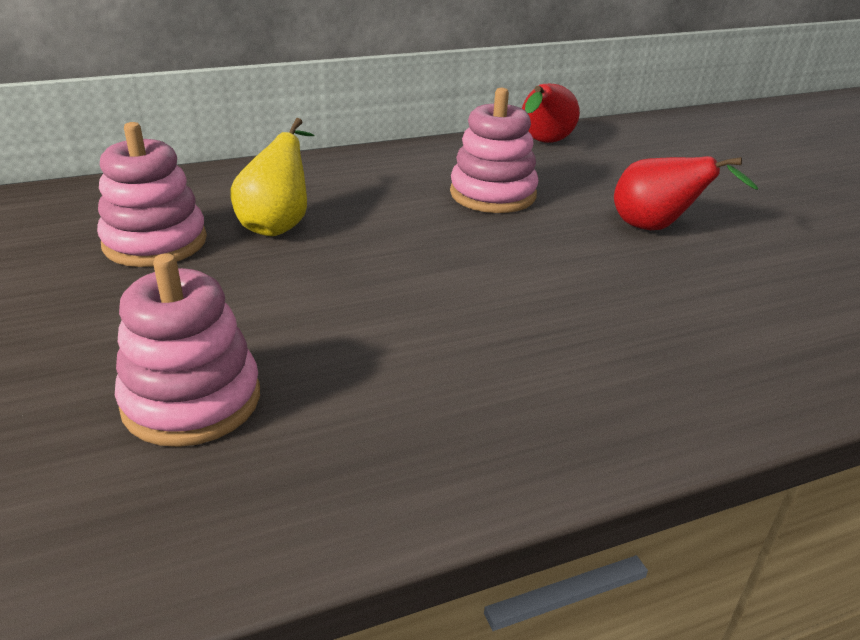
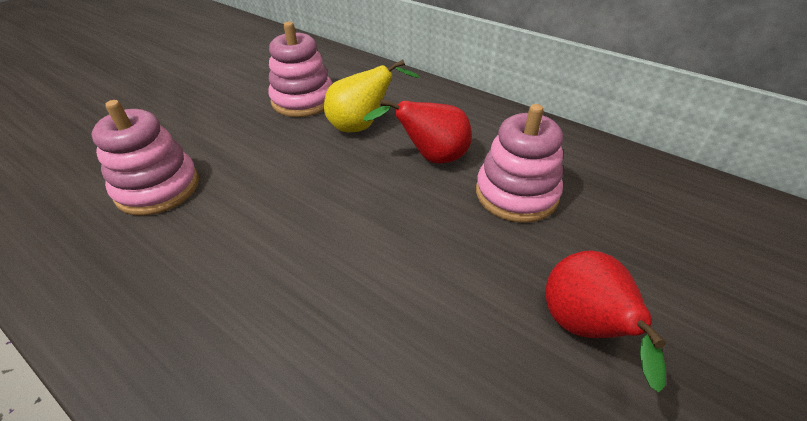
camera: 60 degrees right, 10 degrees up
(543, 143) = (658, 182): red pear -> red pear (431, 157)

